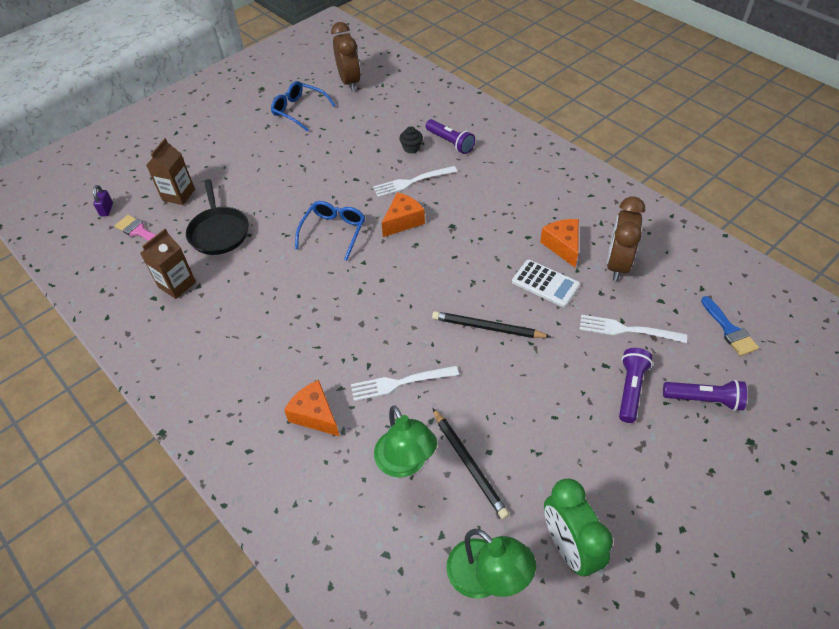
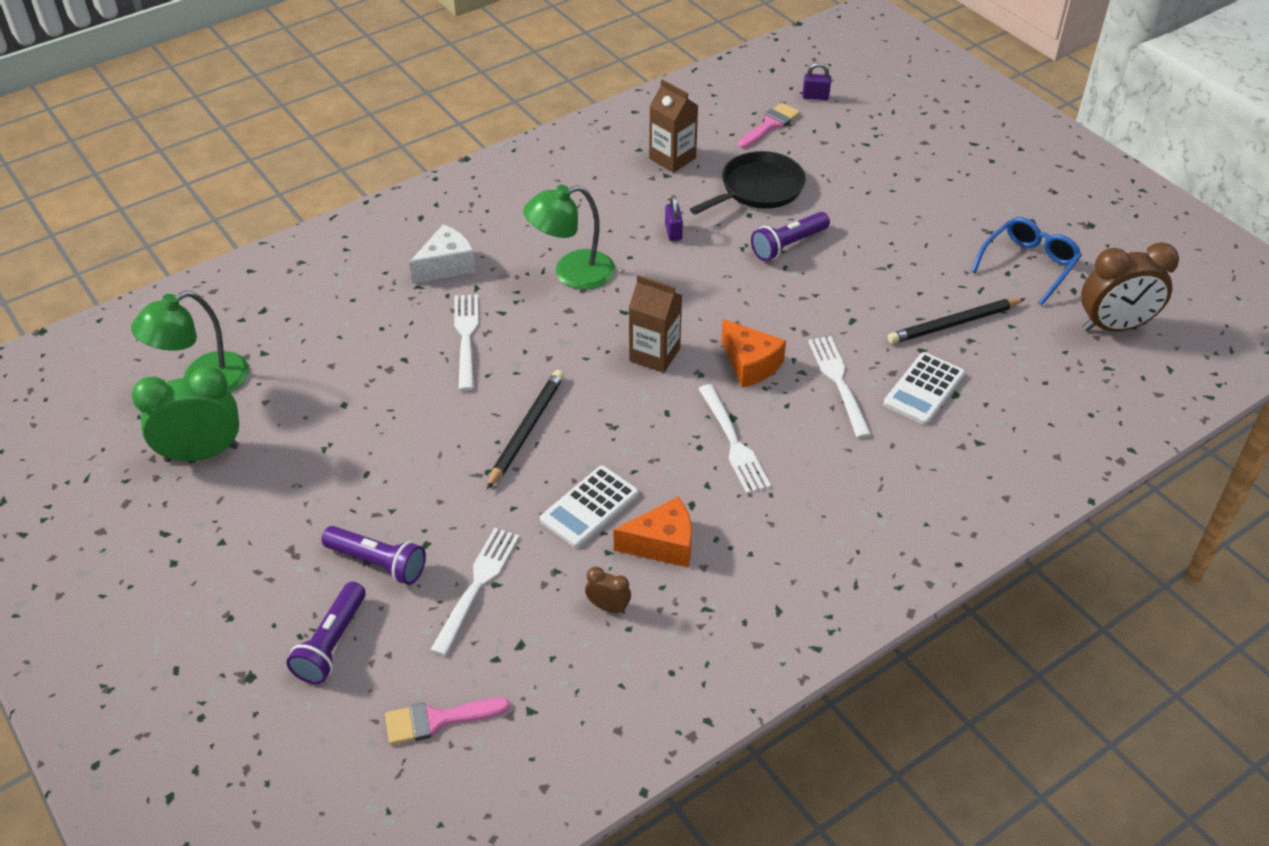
camera: 95 degrees right, 5 degrees down
(178, 195) = (836, 152): brown carton -> brown carton (654, 355)
(219, 232) = (758, 188): black pan -> black pan turned 150 degrees clockwise
(269, 274) = (673, 232): none -> purple padlock
(315, 415) = (446, 266): orange cheese -> white cheese
(333, 232) = (740, 292): blue glasses -> none
(405, 463) = (358, 333): green lamp -> green lamp (572, 273)
(411, 148) = (924, 389): black cupcake -> white calculator
(450, 142) = (936, 440): purple flashlight -> purple flashlight (788, 245)
(469, 464) = (335, 385): black pencil -> black pencil (954, 323)
(472, 223) = (733, 442): none -> white fork
(617, 264) = (608, 607): brown clock -> brown clock, size x0.45
(729, 330) = (437, 720): blue brush -> pink brush

